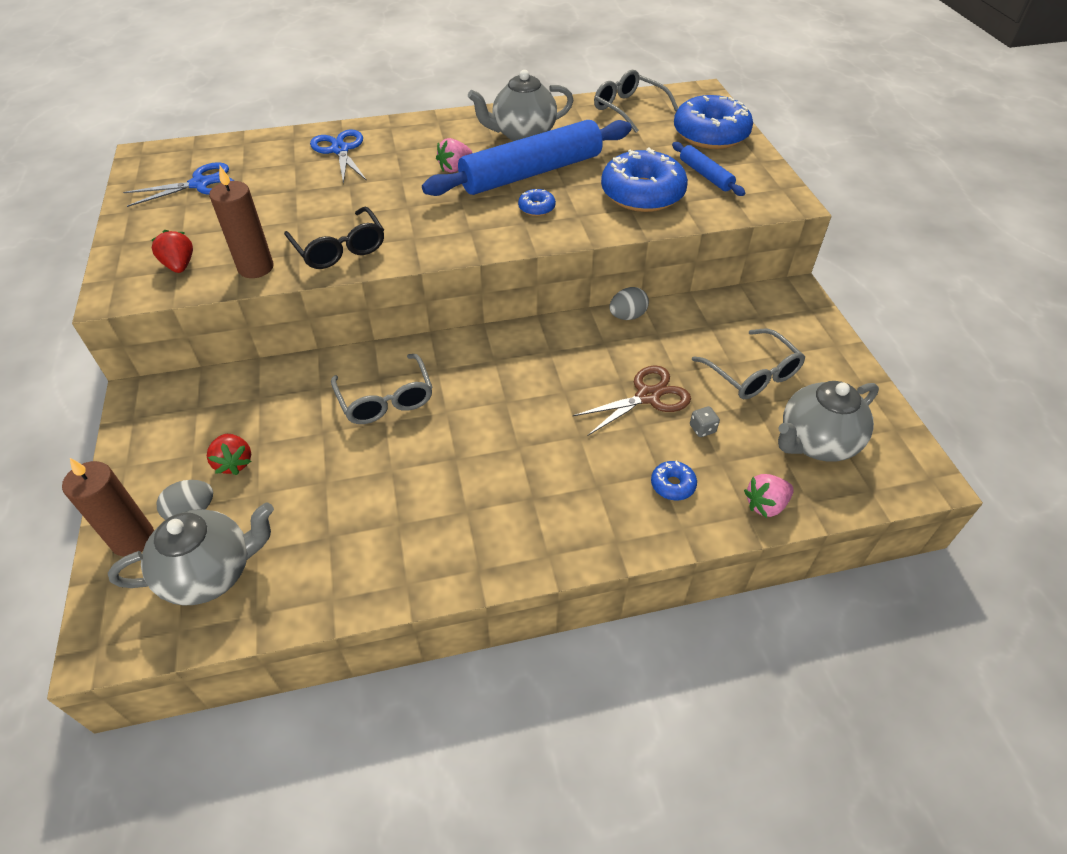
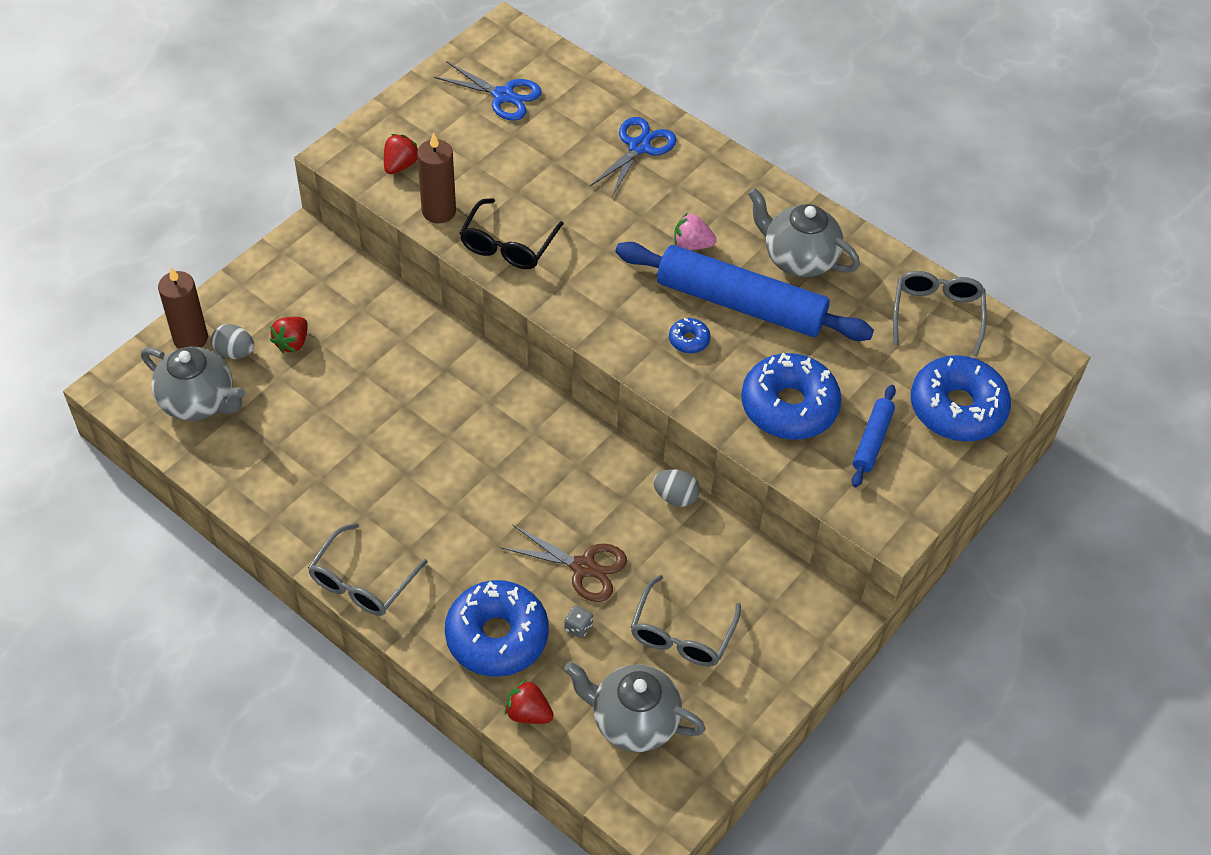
camera: 50 degrees right, 5 degrees up
(386, 399) = (426, 389): grey glasses -> grey glasses (362, 581)
(672, 485) = (497, 636): blue donut -> blue donut, size x2.32
(765, 505) = (528, 713): pink strawberry -> red strawberry

